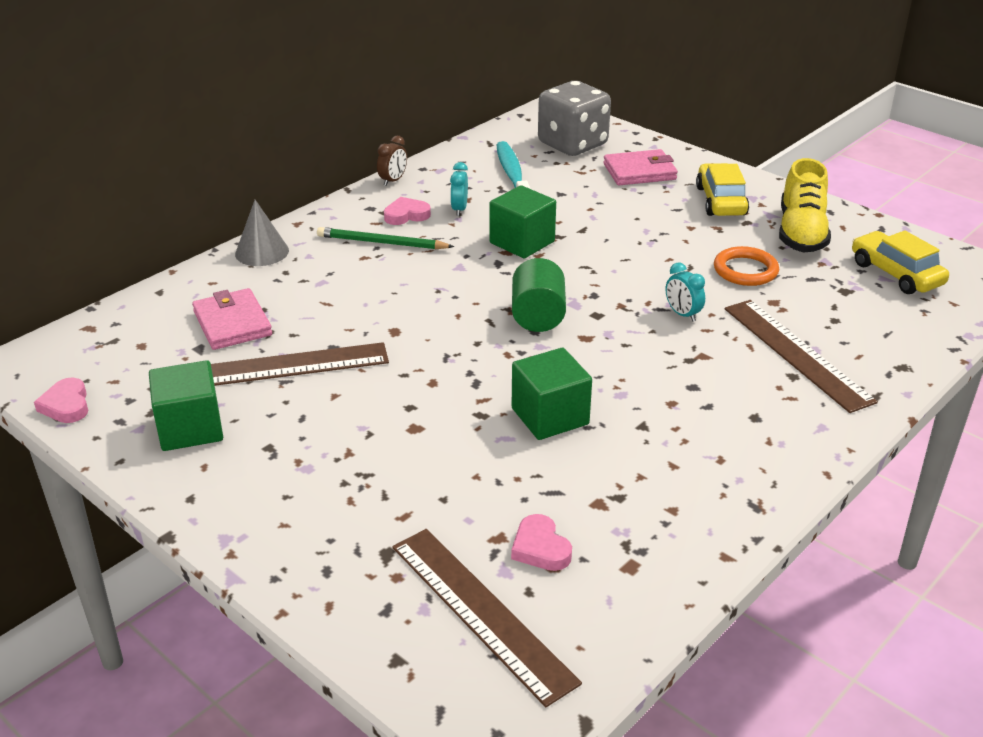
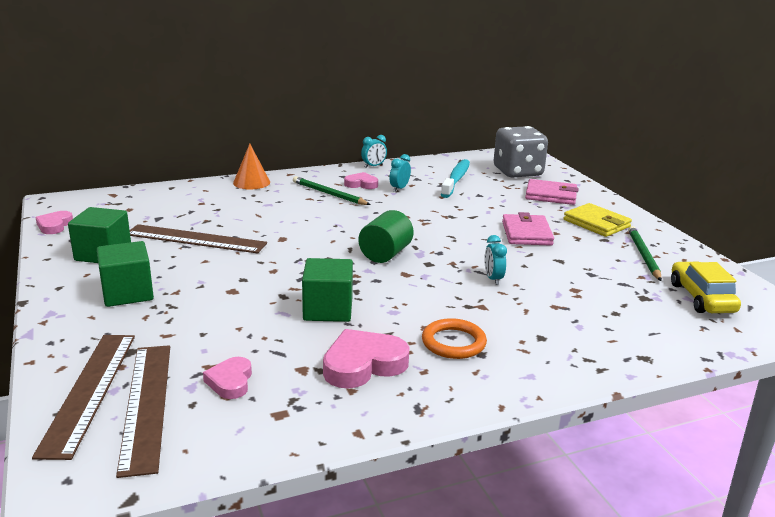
camera: 25 degrees right, 10 degrees down
(232, 323) = (191, 211): pink wallet -> pink wallet (526, 233)
(262, 252) = (251, 182): grey cone -> orange cone
(393, 180) = (373, 166): brown clock -> turquoise clock
(522, 242) = (421, 214): green cube -> green cube (127, 293)
(655, 474) = (363, 364): none -> pink heart
(721, 201) = (596, 223): yellow car -> yellow wallet
(745, 270) = (572, 266): orange ring -> orange ring (453, 342)
(796, 354) = (559, 325): brown ruler -> brown ruler (89, 391)
(801, 233) = (643, 255): yellow shoe -> green pencil

